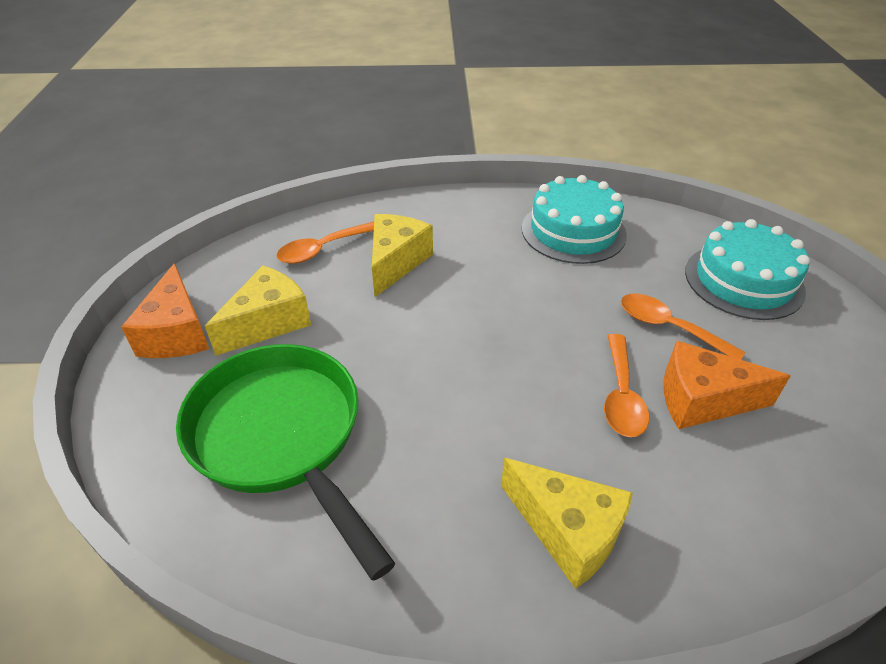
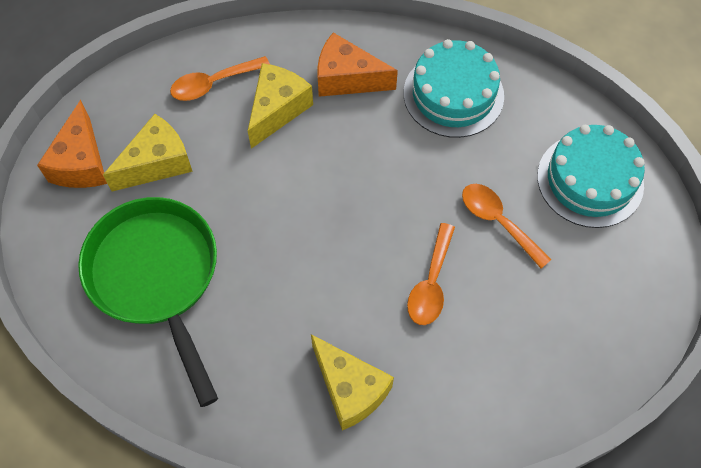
camera: 10 degrees right, 20 degrees up
(702, 400) = (495, 298): orange cheese -> orange cheese (347, 78)

